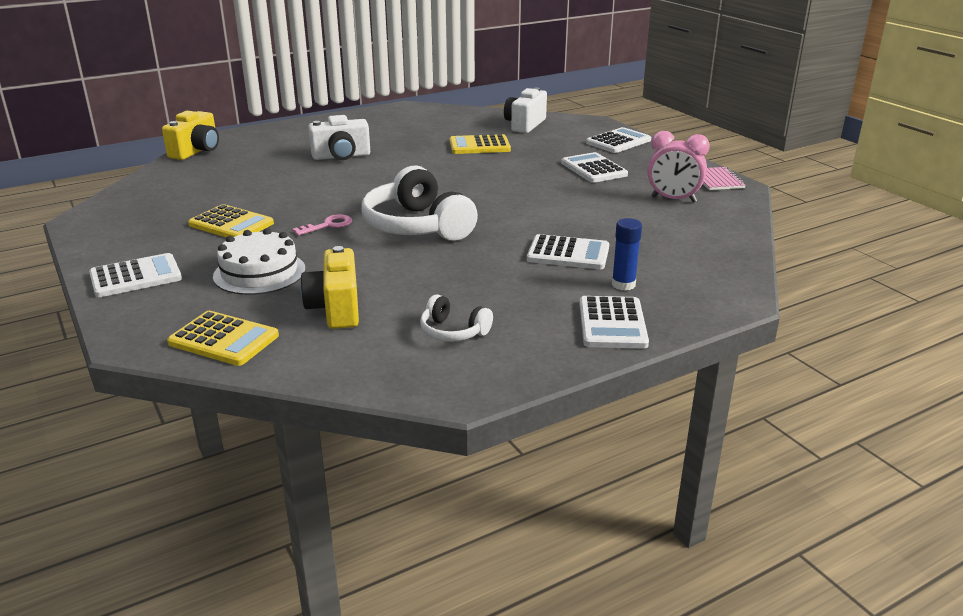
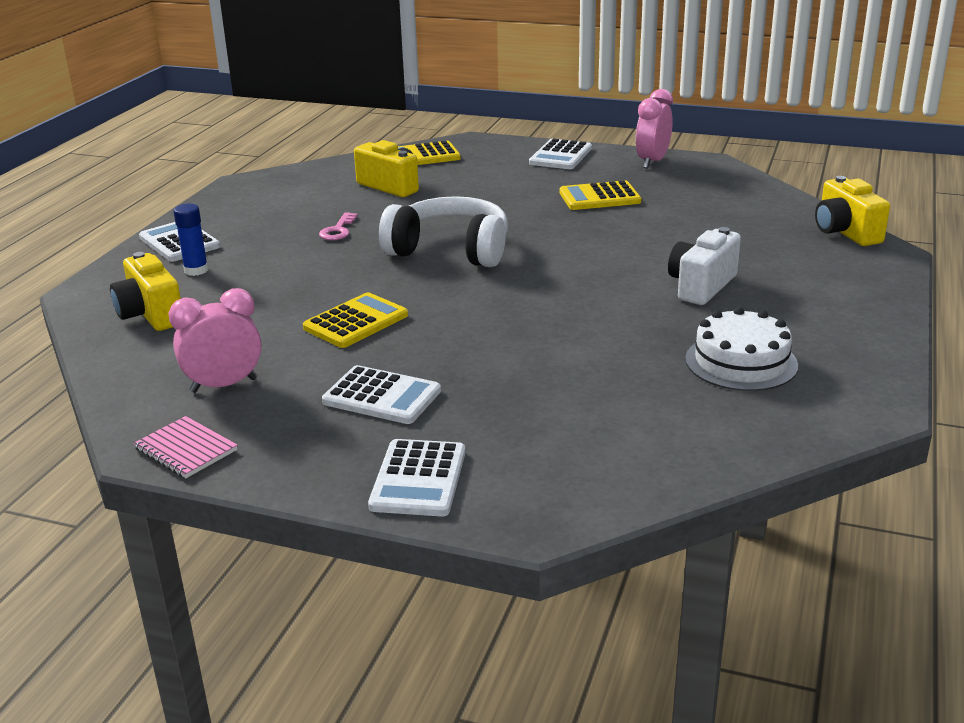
camera: 140 degrees right, 0 degrees up
(108, 237) = (652, 162): none -> pink clock
(259, 272) = (490, 183): white cake -> white cake (741, 362)
(328, 225) = (525, 224): pink key -> pink key (338, 230)
(453, 331) = (290, 202): white headphones -> none
(479, 146) = (595, 373): yellow calculator -> yellow calculator (356, 322)
(525, 125) = (621, 452): white camera -> none
(568, 253) = (275, 277): white calculator -> none
(689, 258) = (150, 315): none -> yellow camera

